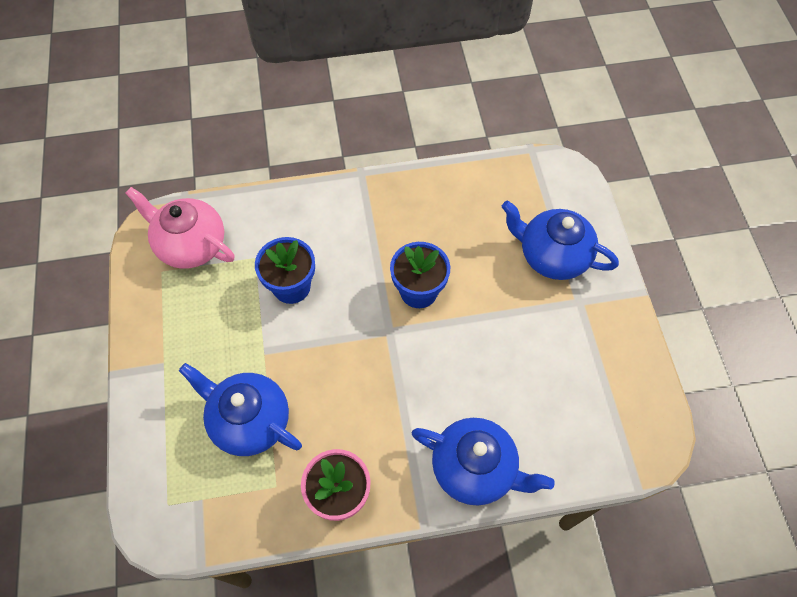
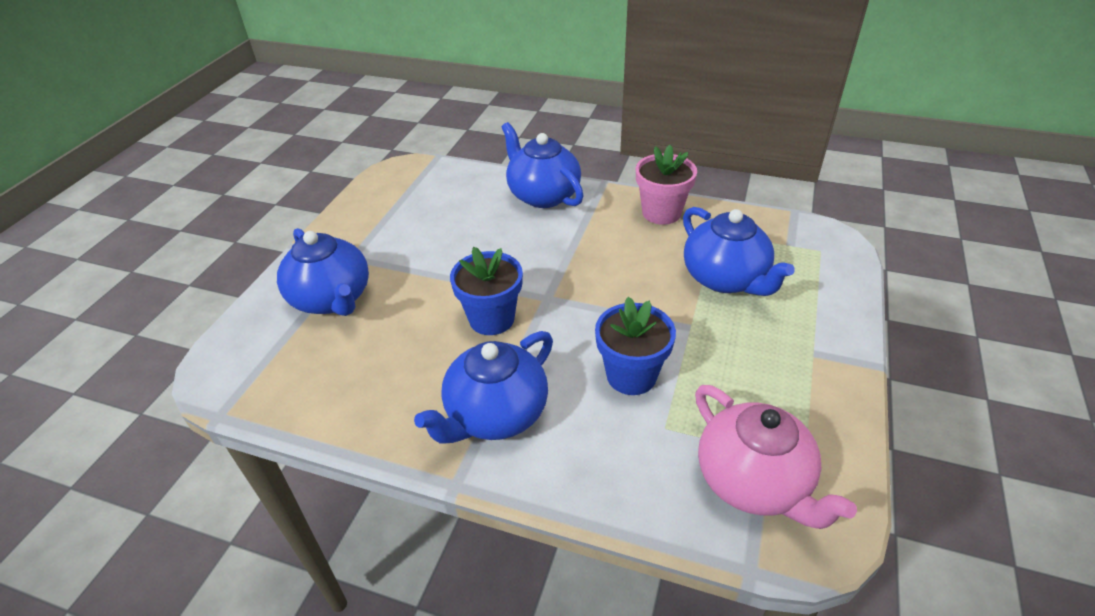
camera: 150 degrees left, 20 degrees down
(366, 220) = (495, 414): none -> blue teapot

